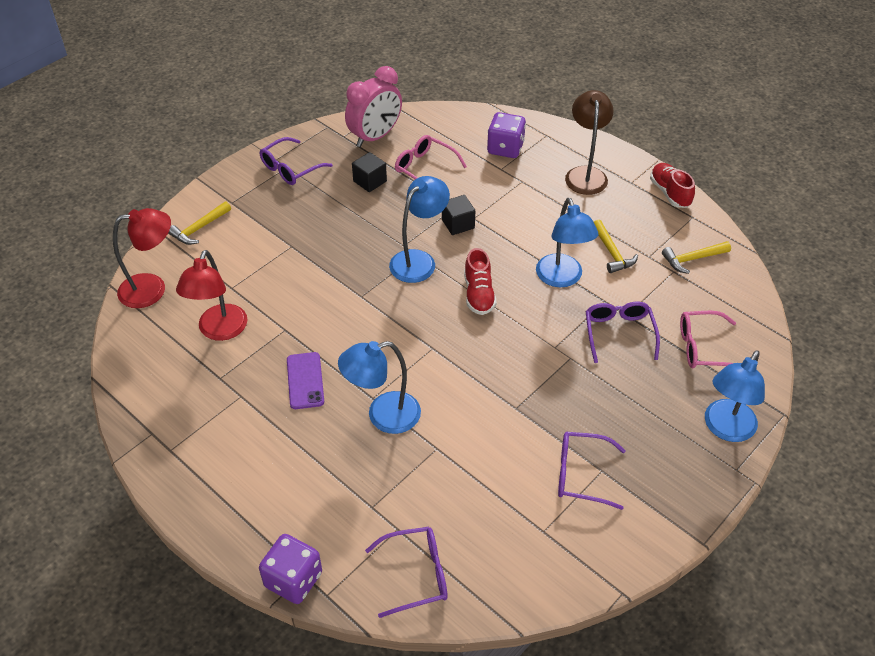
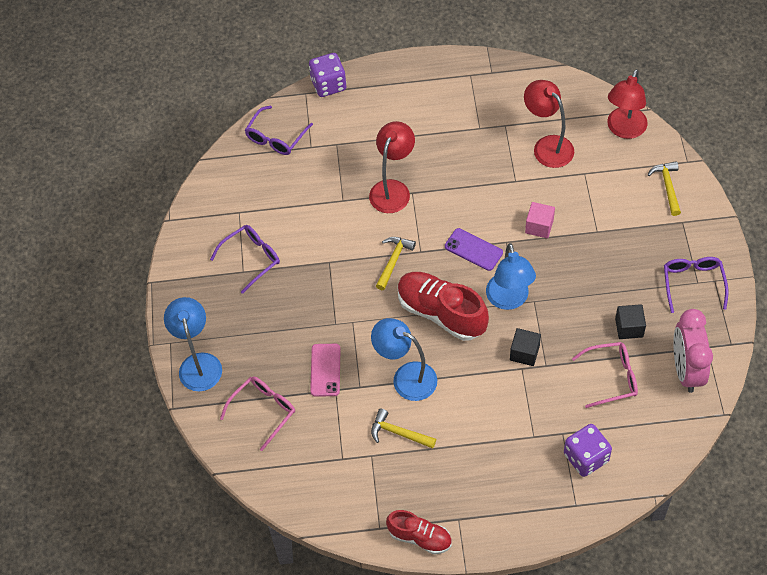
camera: 135 degrees right, 10 degrees up
(305, 381) = (460, 166): purple phone -> purple phone (473, 249)
(322, 284) = (539, 226): none -> pink cube
(383, 416) = (393, 189): blue lamp -> red lamp
(479, 294) = (441, 313): red shoe -> red shoe, size x1.66
(585, 174) = (499, 492): brown lamp -> none
(619, 333) = (325, 370): purple glasses -> pink phone
(692, 259) = (340, 483): yellow hammer -> yellow hammer (393, 261)

